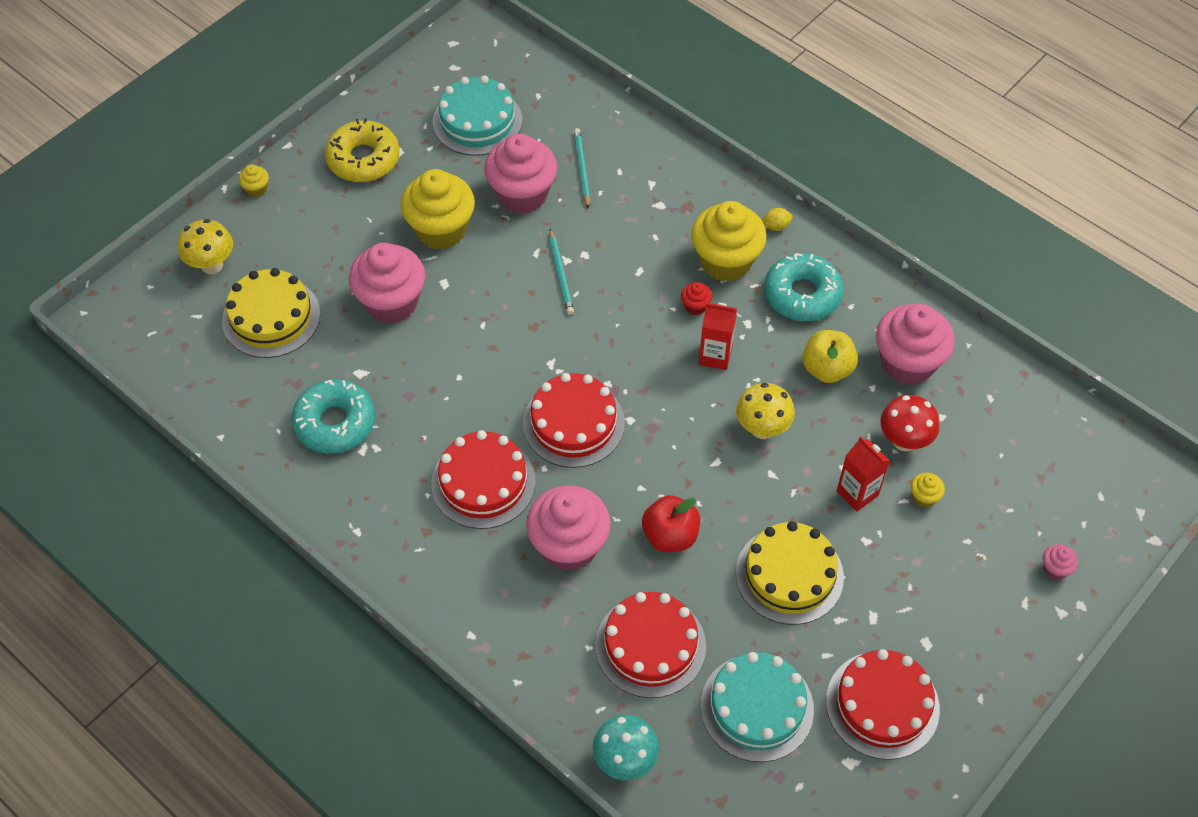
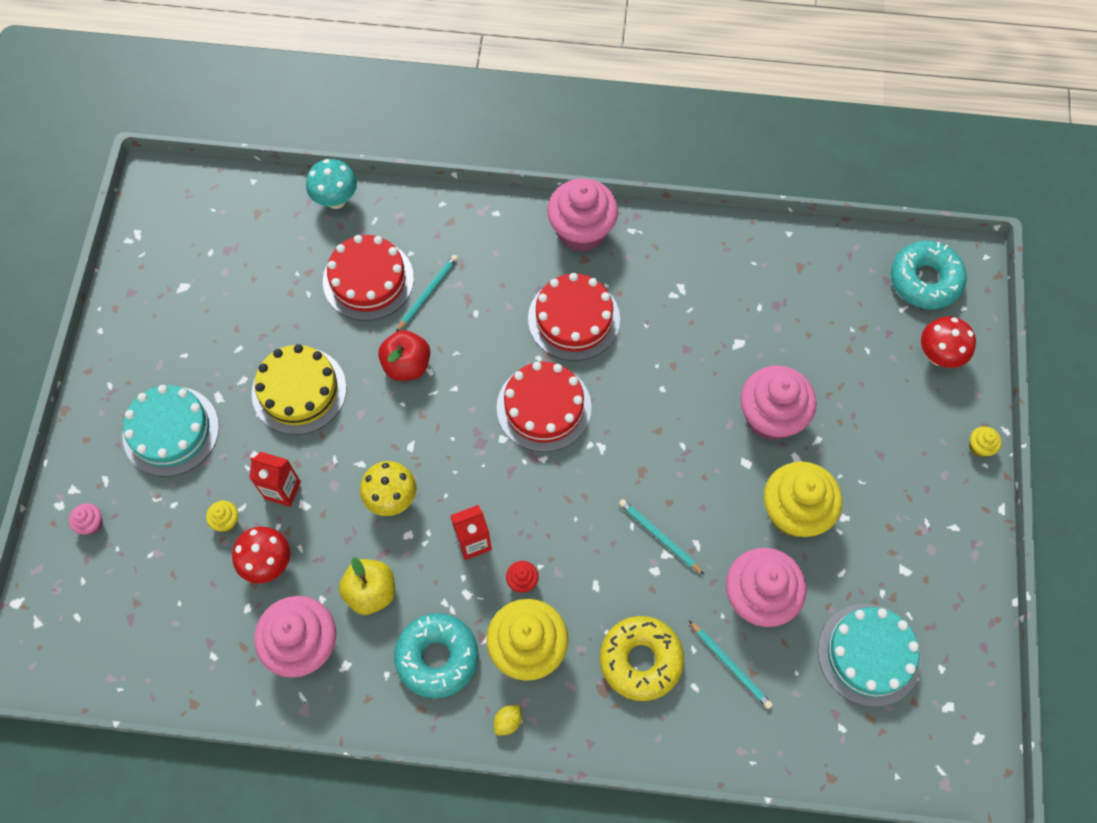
camera: 145 degrees right, 10 degrees up
(212, 265) = (938, 356): yellow mushroom -> red mushroom
(271, 317) = (848, 343): yellow cake -> none
(335, 423) = (719, 294): turquoise donut -> turquoise donut (925, 280)
(363, 159) = (925, 539): yellow donut -> yellow donut (640, 660)
(569, 546) = (475, 312): pink cupcake -> pink cupcake (581, 231)
(601, 593) = (428, 293): none -> turquoise pencil
(757, 707) = (268, 284): turquoise cake -> turquoise cake (171, 431)
(882, 705) = (179, 338): red cake -> none

